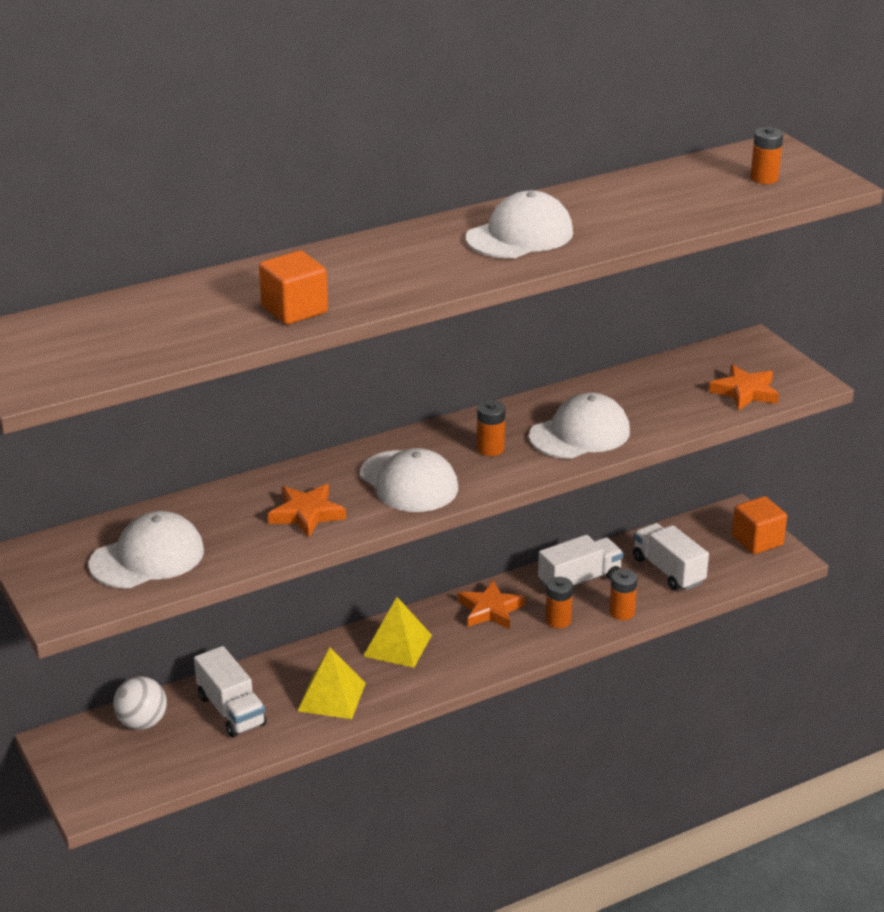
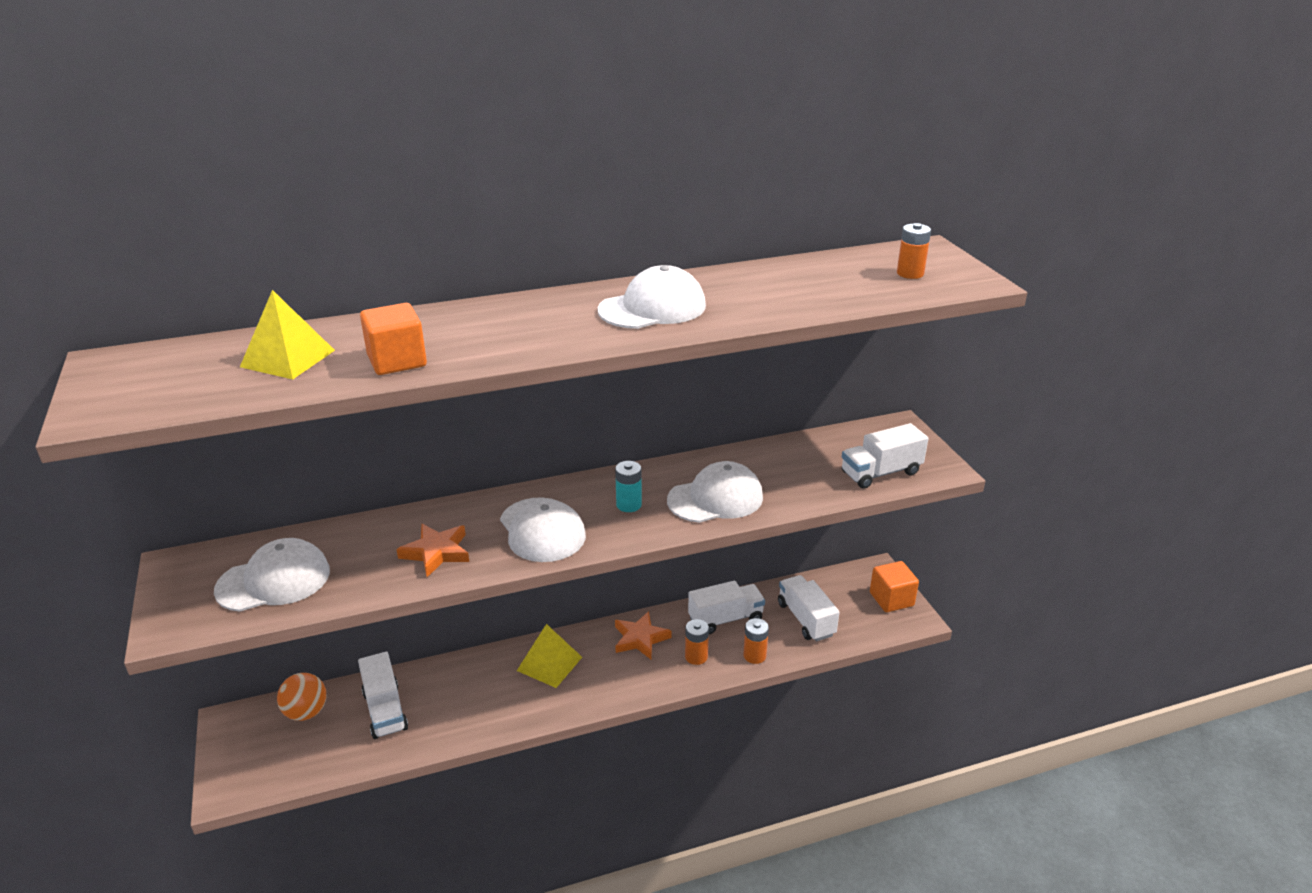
camera: 10 degrees right, 0 degrees up
(142, 723) = (306, 712): white ball -> orange ball
(331, 697) = (475, 708): yellow pyramid -> yellow pyramid (287, 358)
(490, 449) = (629, 505): orange battery -> turquoise battery
(745, 392) = (881, 473): orange star -> white truck

